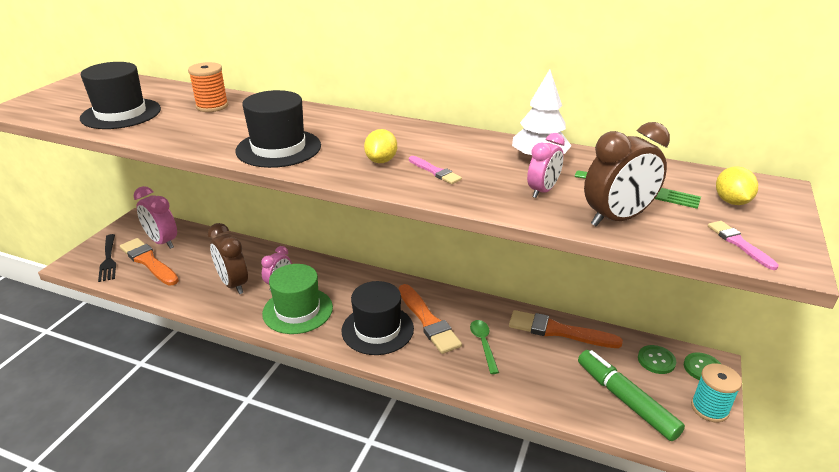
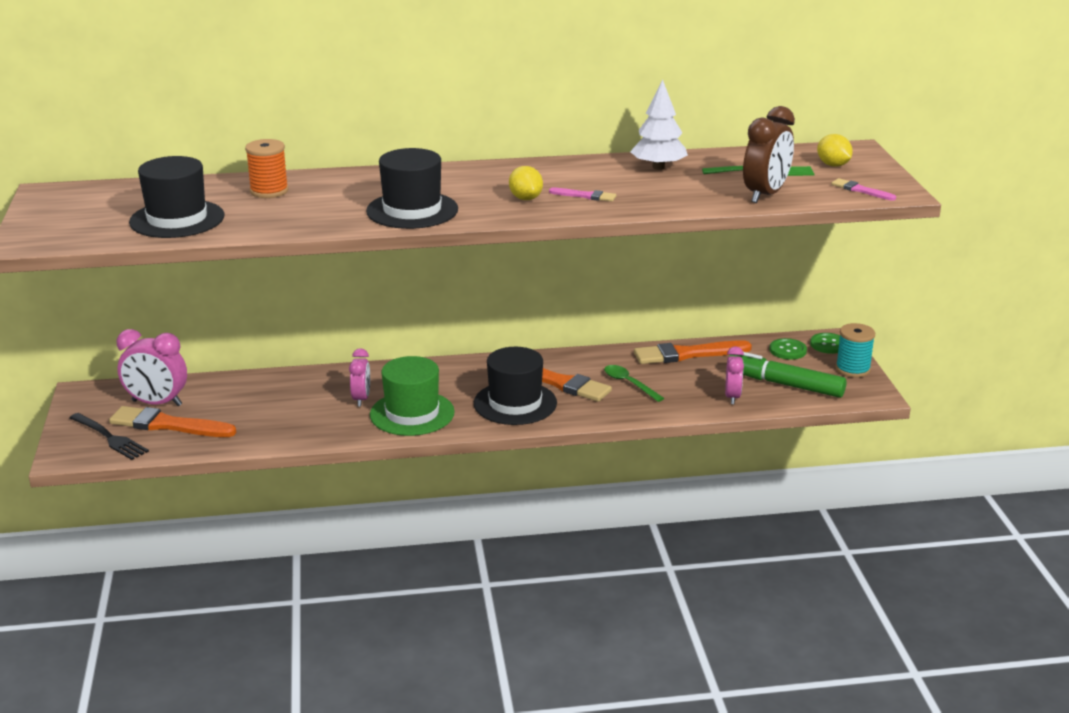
camera: 30 degrees left, 5 degrees down
(233, 284) = (307, 414): brown clock -> none
(542, 191) = (690, 189): pink clock -> pink clock (732, 397)

